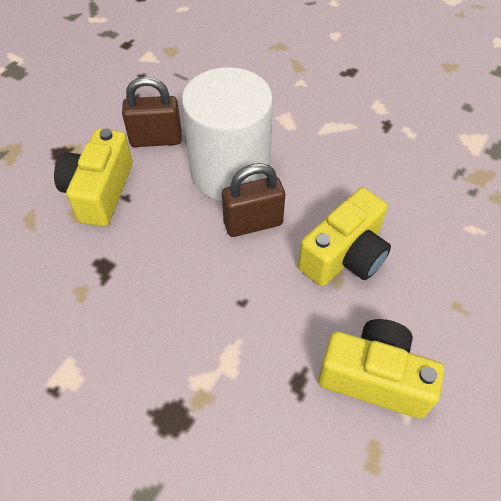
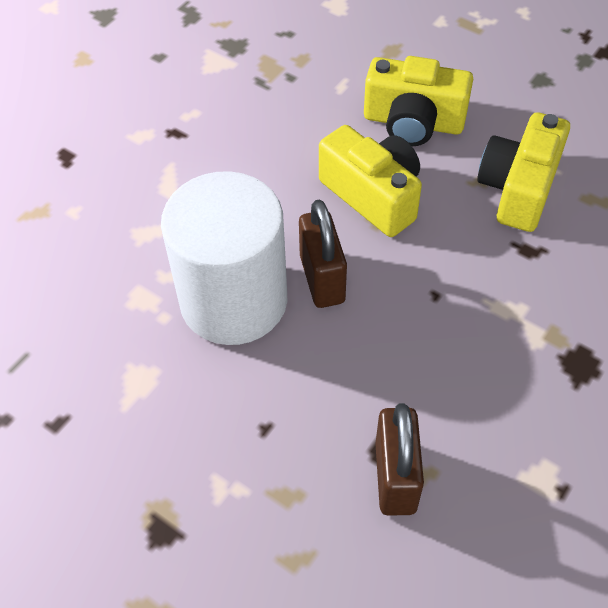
camera: 85 degrees left, 0 degrees up
(99, 191) = (251, 464): yellow camera -> yellow camera (413, 122)
(156, 139) = (156, 392): brown padlock -> brown padlock (395, 477)

